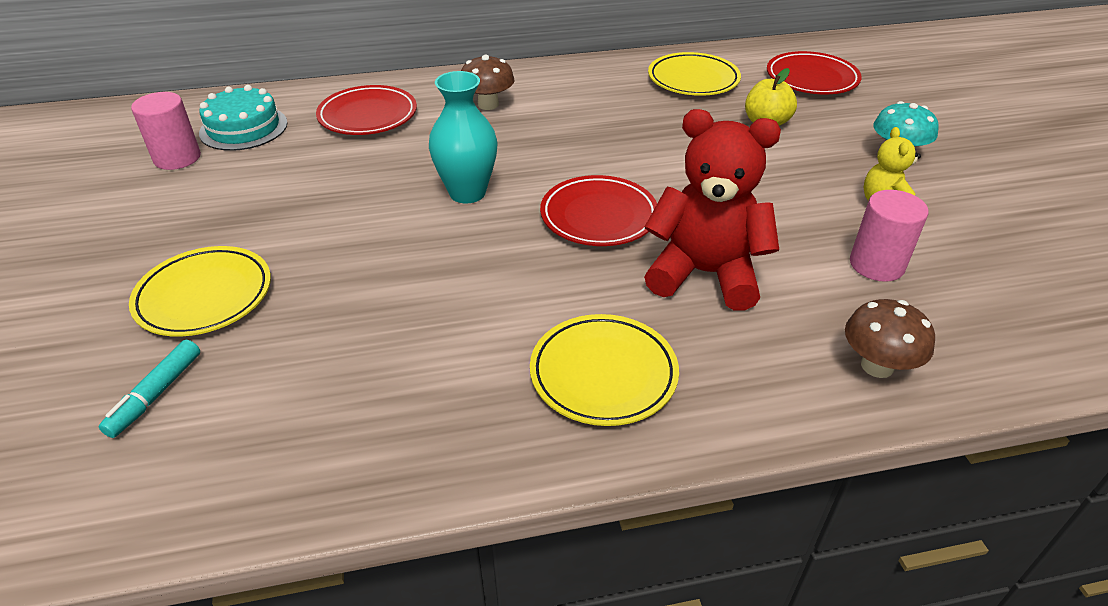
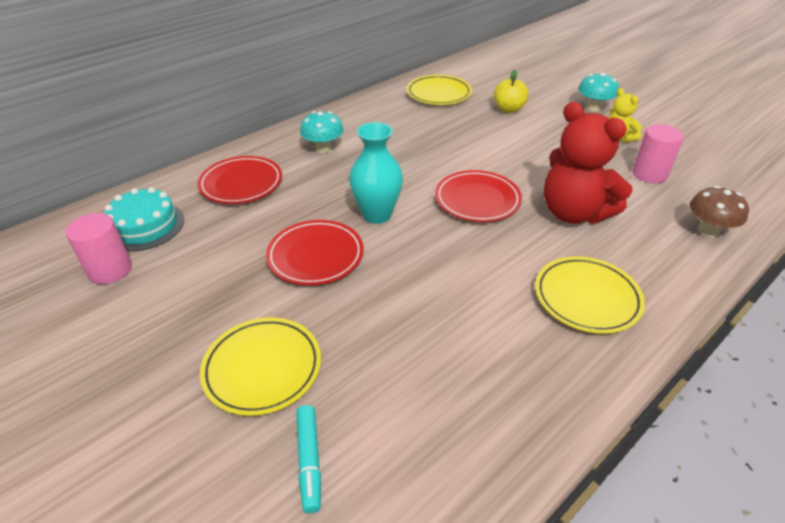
camera: 30 degrees left, 0 degrees up
(488, 104) = (323, 149): brown mushroom -> turquoise mushroom
(704, 274) = (573, 213): red teddy bear -> red teddy bear turned 120 degrees counterclockwise
(811, 79) = (504, 75): red plate -> red plate (315, 256)

